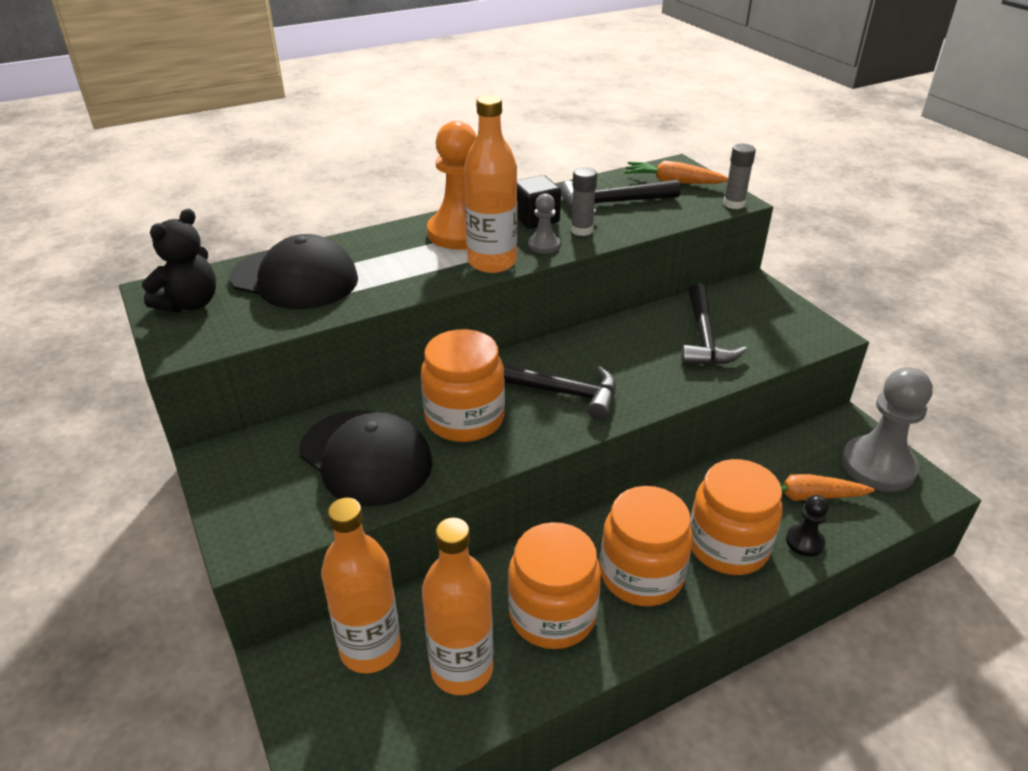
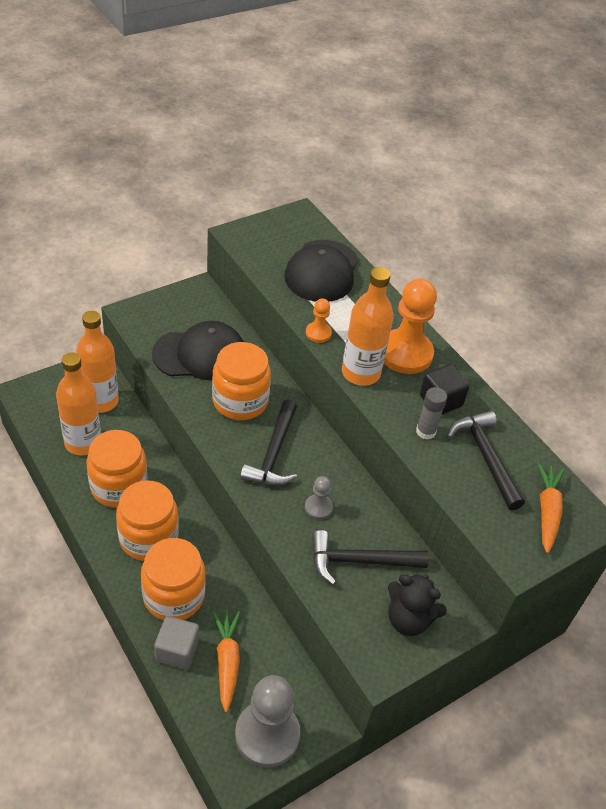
camera: 80 degrees right, 10 degrees up
(190, 304) = (285, 230): black teddy bear -> black teddy bear (408, 619)
(366, 457) = (200, 355): black cap -> black cap turned 135 degrees counterclockwise
(418, 287) = (318, 333): none -> orange pawn
(544, 245) = (394, 405): grey pawn -> grey pawn (318, 507)
(734, 204) = (509, 558): grey glue stick -> none
(804, 542) = (177, 651): black pawn -> grey cube

